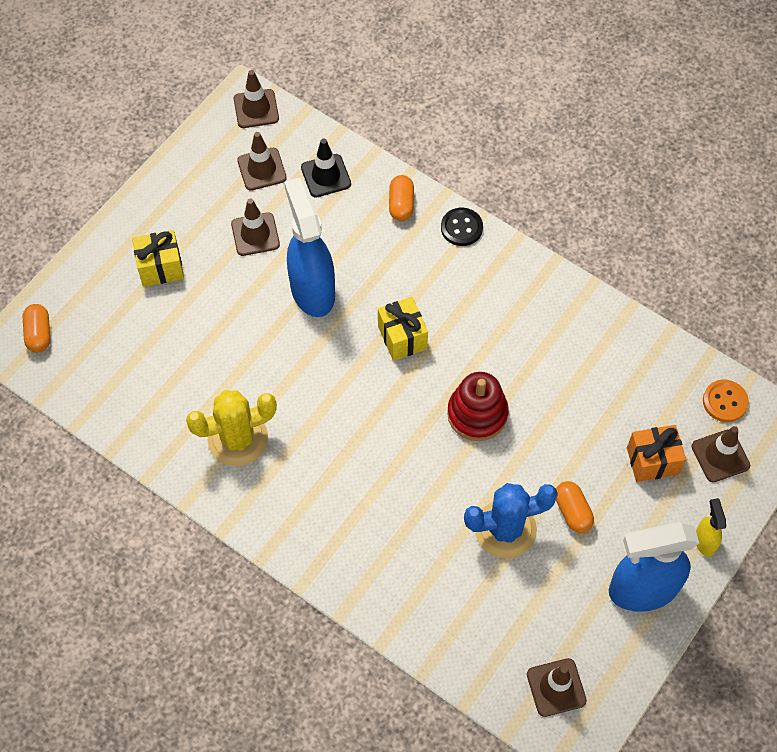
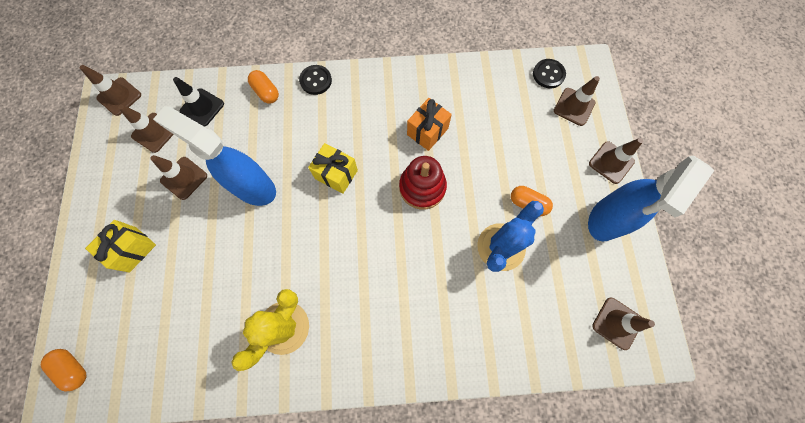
camera: 40 degrees left, 10 degrees up
(652, 461) = (542, 138): orange gift -> orange gift (427, 131)
(704, 541) = (611, 162): yellow spray bottle -> brown traffic cone
(725, 402) = (548, 74): orange button -> black button

